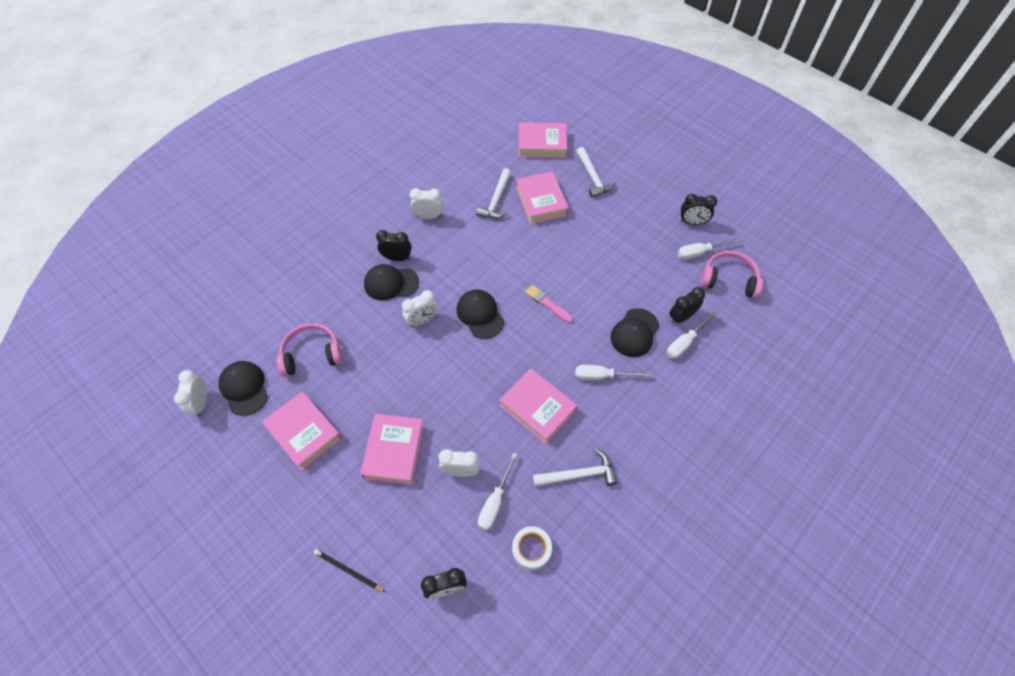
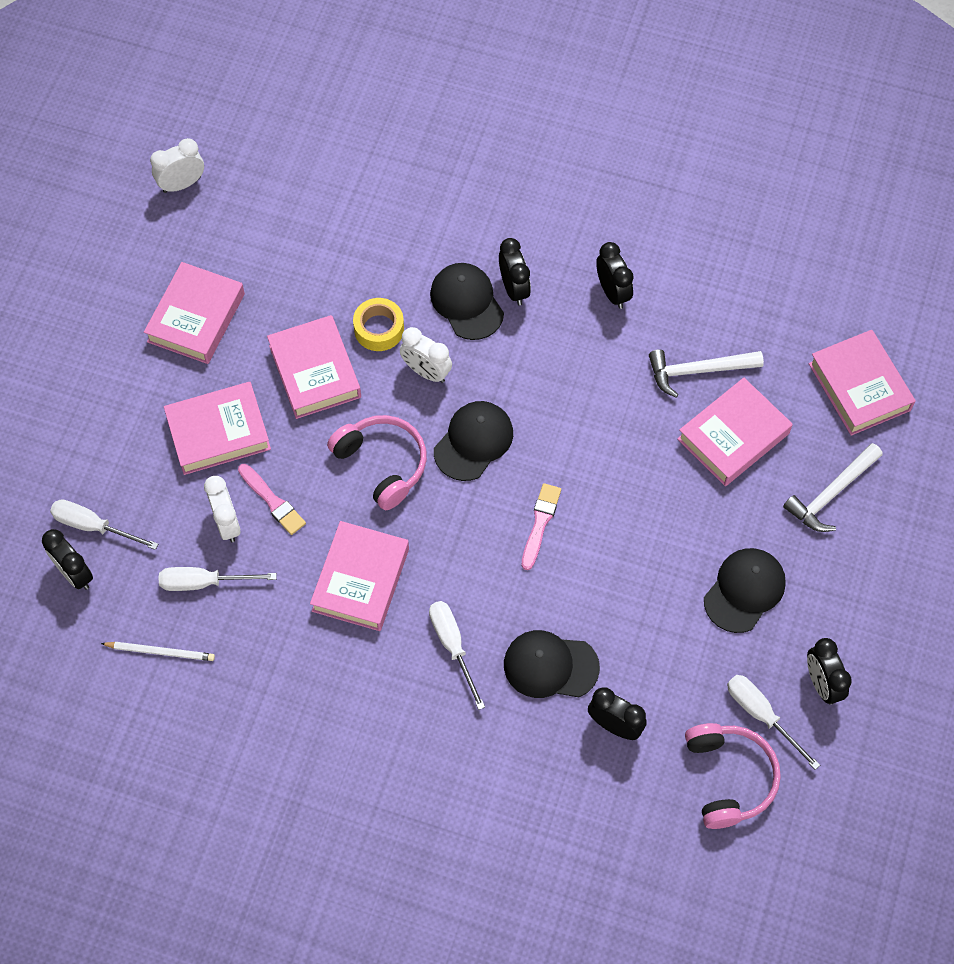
camera: 65 degrees right, 5 degrees up
(244, 388) = (223, 218): black cap -> black cap (744, 590)
(312, 355) = (306, 267): pink headphones -> pink headphones (382, 464)
(348, 570) = (51, 457): black pencil -> none
(379, 333) = (379, 329): none -> yellow tape
(385, 378) = (315, 371): none -> pink book
(428, 216) = (612, 292): white clock -> black clock
(460, 437) = (272, 501): none -> pink brush
(531, 549) = (160, 652): white tape -> white pencil
(579, 474) = (286, 671): white hammer -> none
(685, 342) = (569, 745): white screwdriver -> white screwdriver (93, 526)

